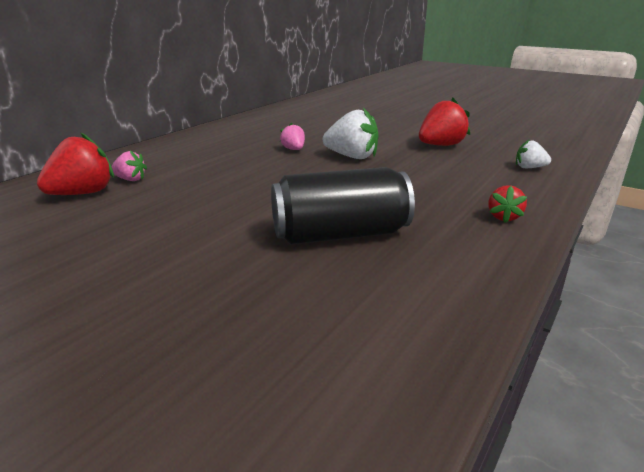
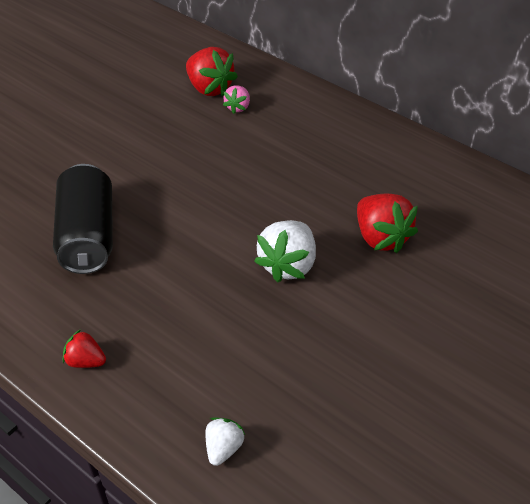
camera: 95 degrees right, 20 degrees up
(294, 149) = (320, 214): pink strawberry -> none
(440, 145) = (331, 369): red strawberry -> red strawberry (381, 237)

